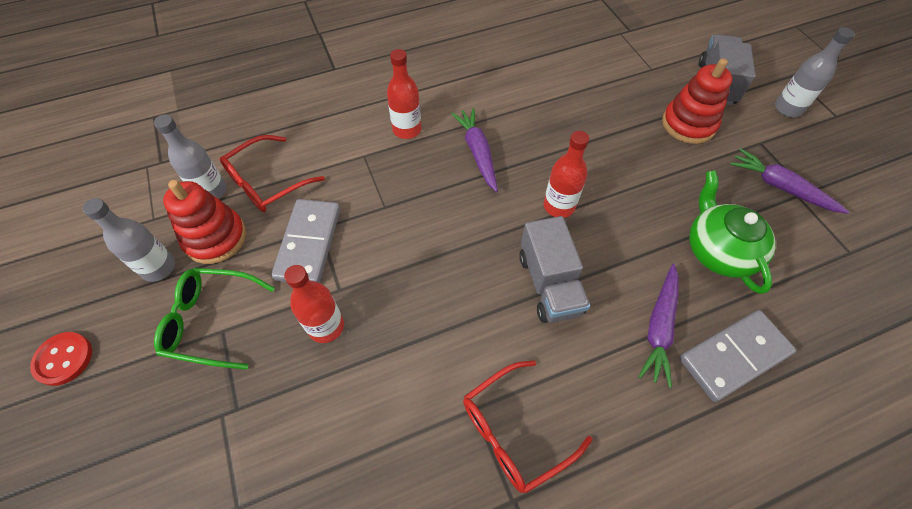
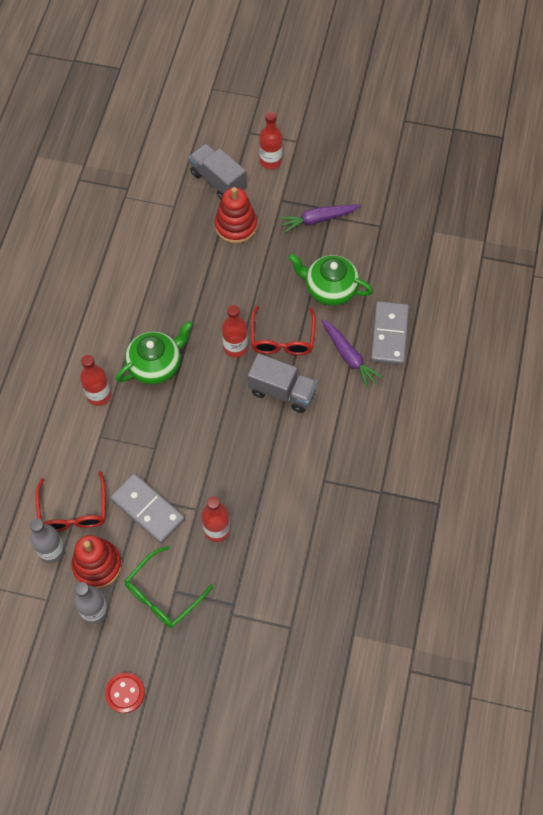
camera: 55 degrees left, 5 degrees up
(477, 152) = (156, 364): purple carrot -> green teapot
(514, 431) = (349, 468): red glasses -> red glasses (282, 339)
(788, 108) = (270, 161): grey bottle -> red bottle

